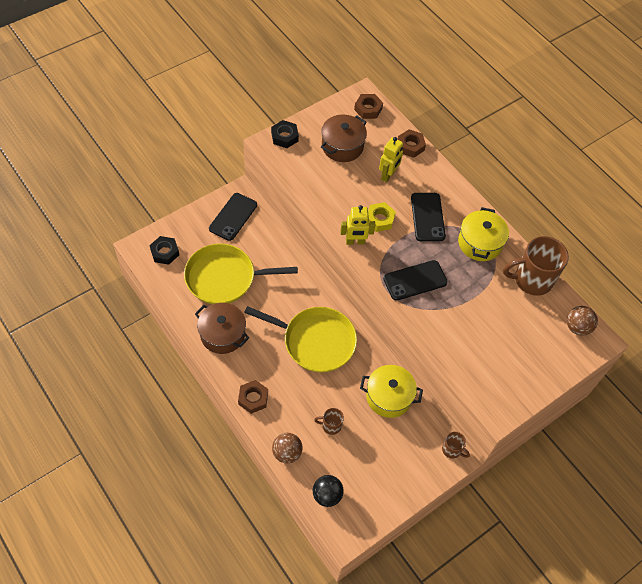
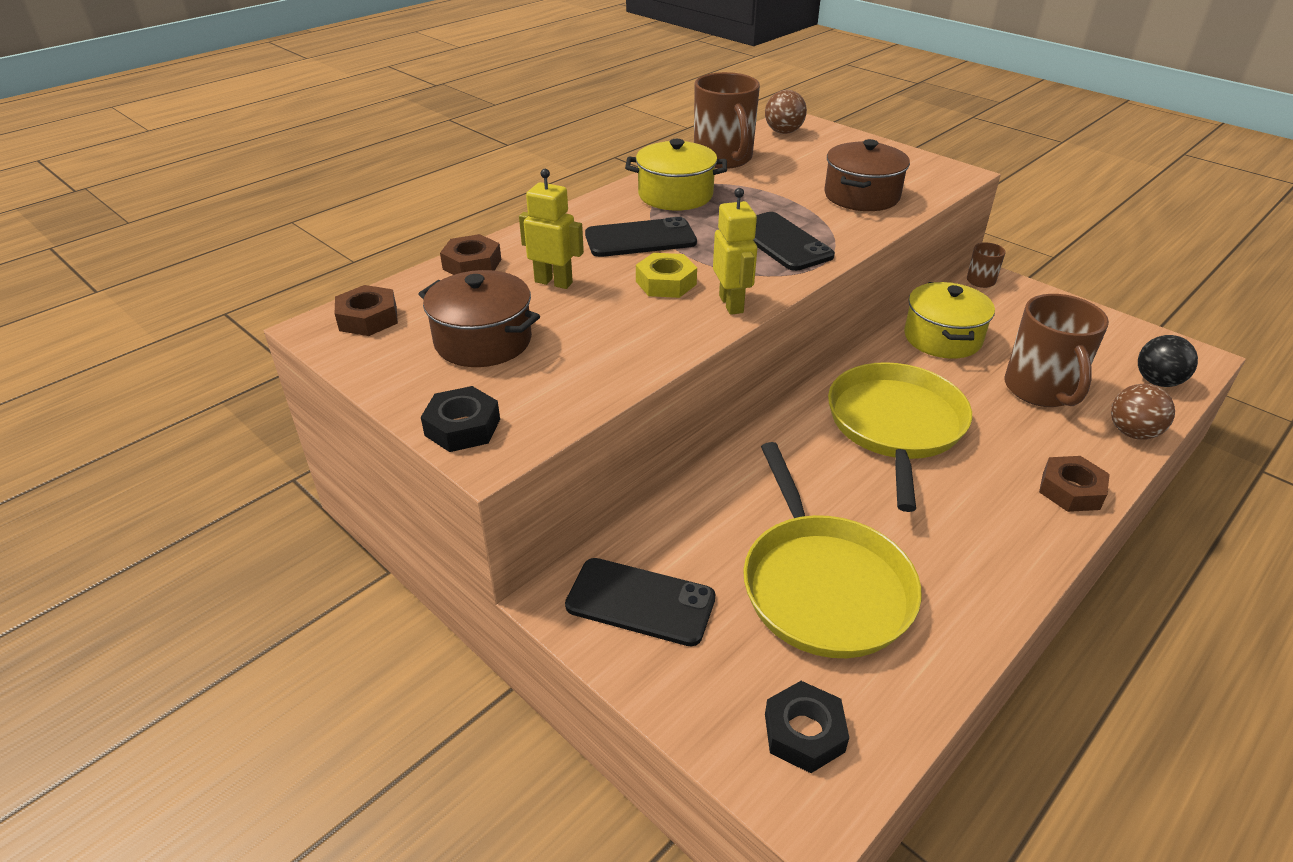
camera: 95 degrees left, 20 degrees down
(222, 334) = (967, 562): brown pot -> brown pot (861, 196)
(331, 426) = (1041, 390): brown mug -> brown mug, size x2.09

